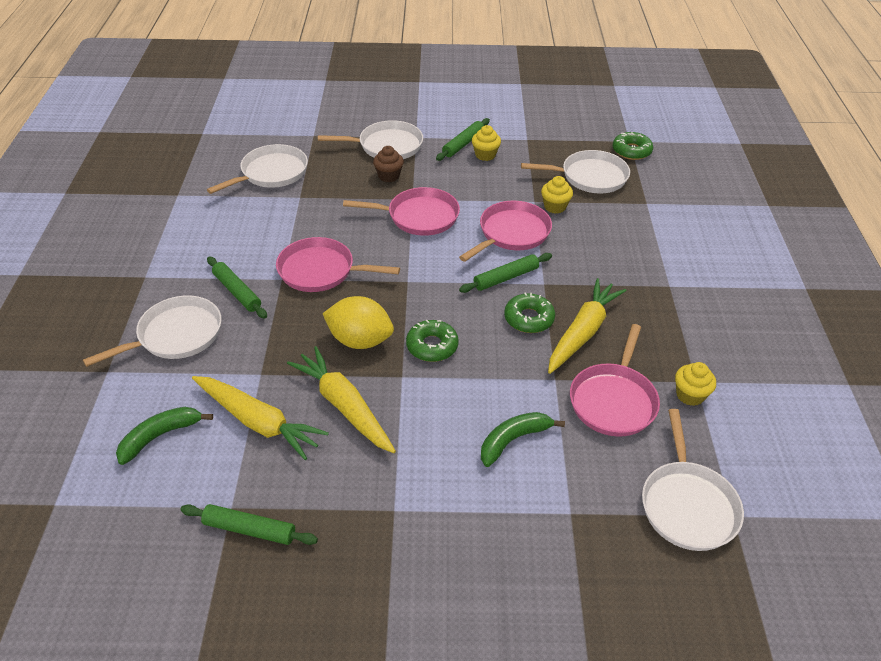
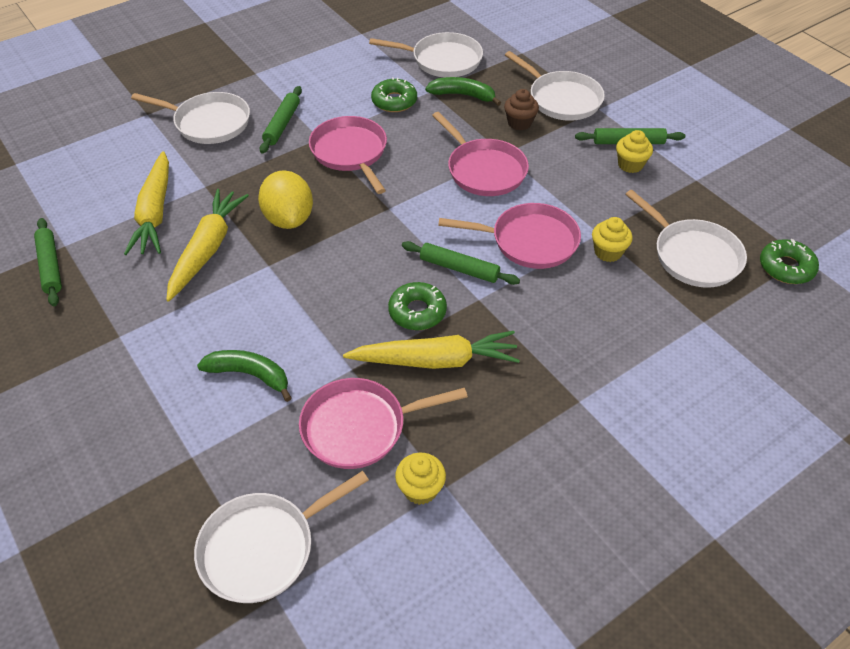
camera: 55 degrees right, 5 degrees up
(160, 436) = (106, 173): green banana -> green banana (463, 95)
(432, 346) = (321, 265): green donut -> green donut (394, 101)

